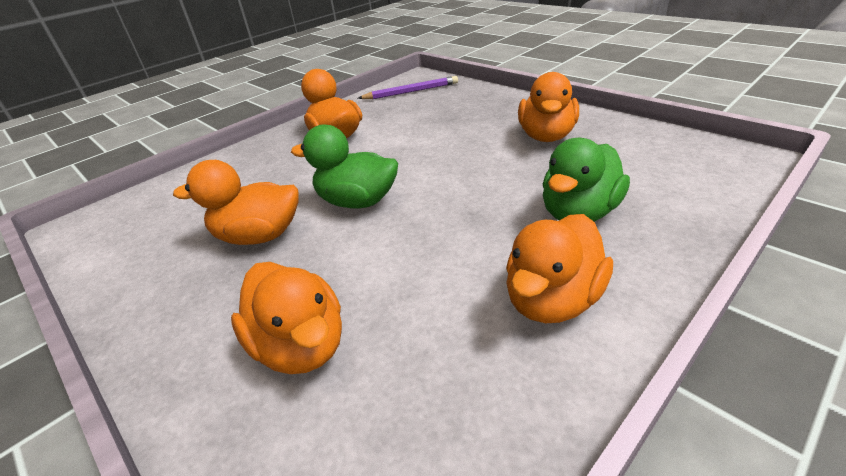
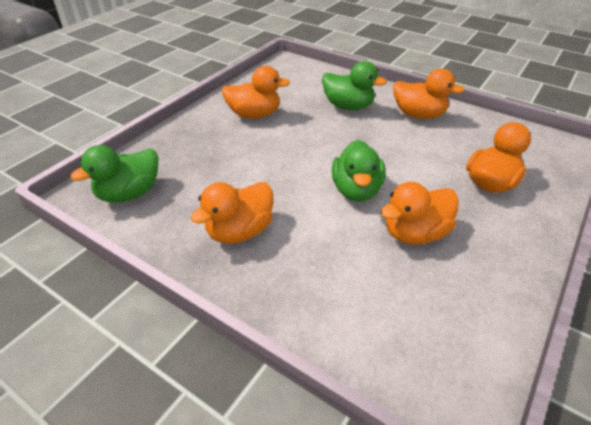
camera: 105 degrees left, 5 degrees up
(259, 236) = (415, 233): orange duck -> orange duck turned 75 degrees clockwise
(411, 92) = (129, 193): purple pencil -> green duck

